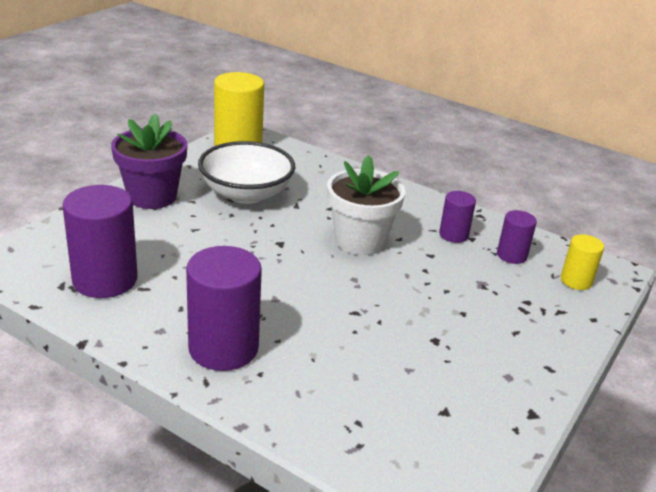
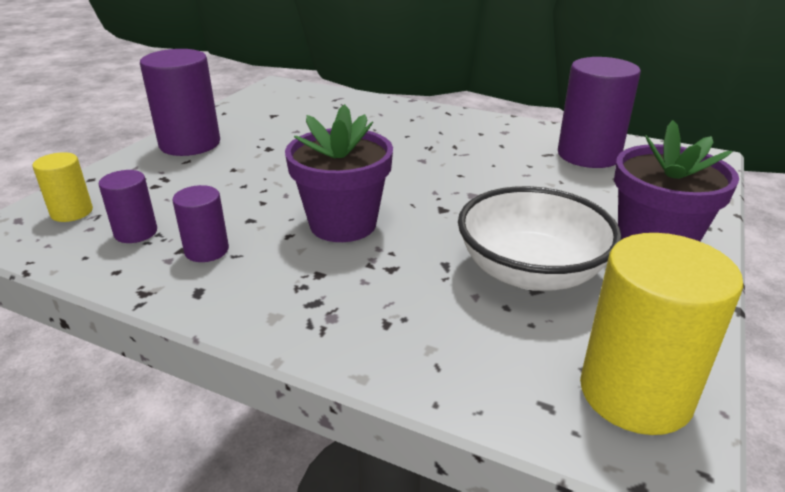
camera: 175 degrees right, 0 degrees up
(223, 348) = (447, 127): purple cylinder -> purple cylinder (190, 144)
(360, 241) = (343, 224): white flower pot -> purple flower pot

